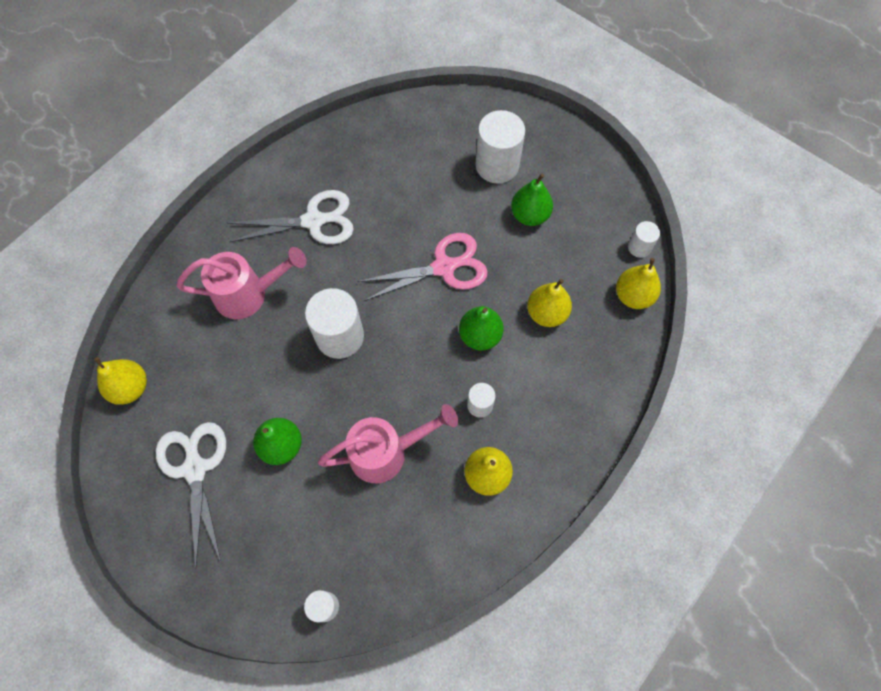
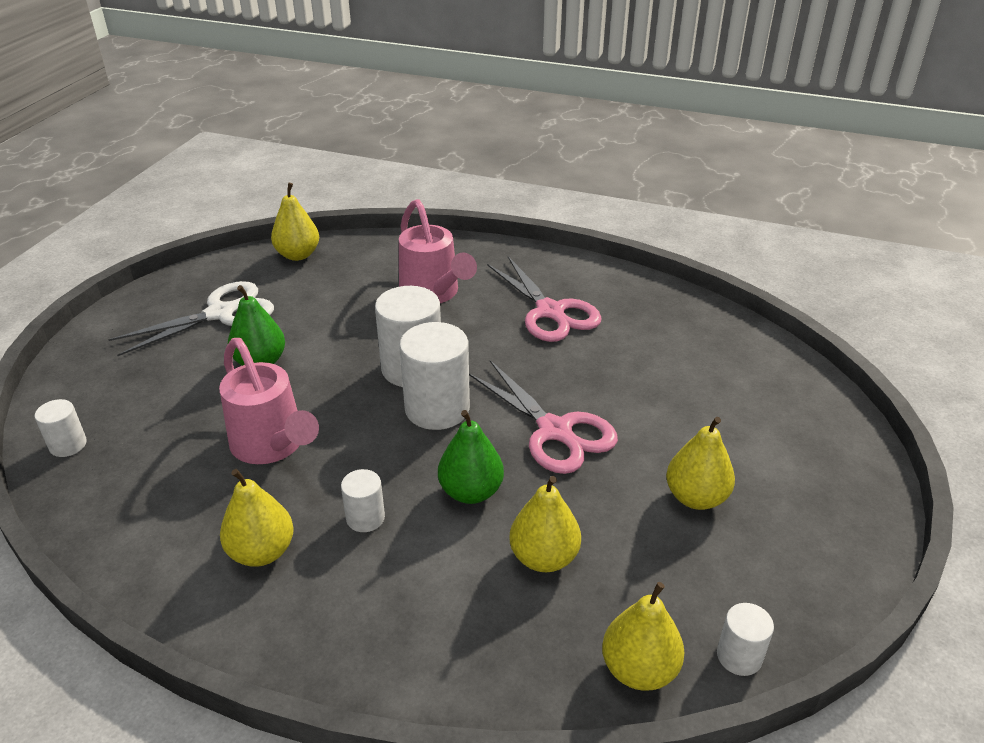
camera: 70 degrees right, 30 degrees down
(315, 221) = (551, 312): white scissors -> pink scissors
(497, 165) = (750, 442): white cylinder -> white cylinder (437, 409)
(529, 215) = (696, 497): green pear -> yellow pear

